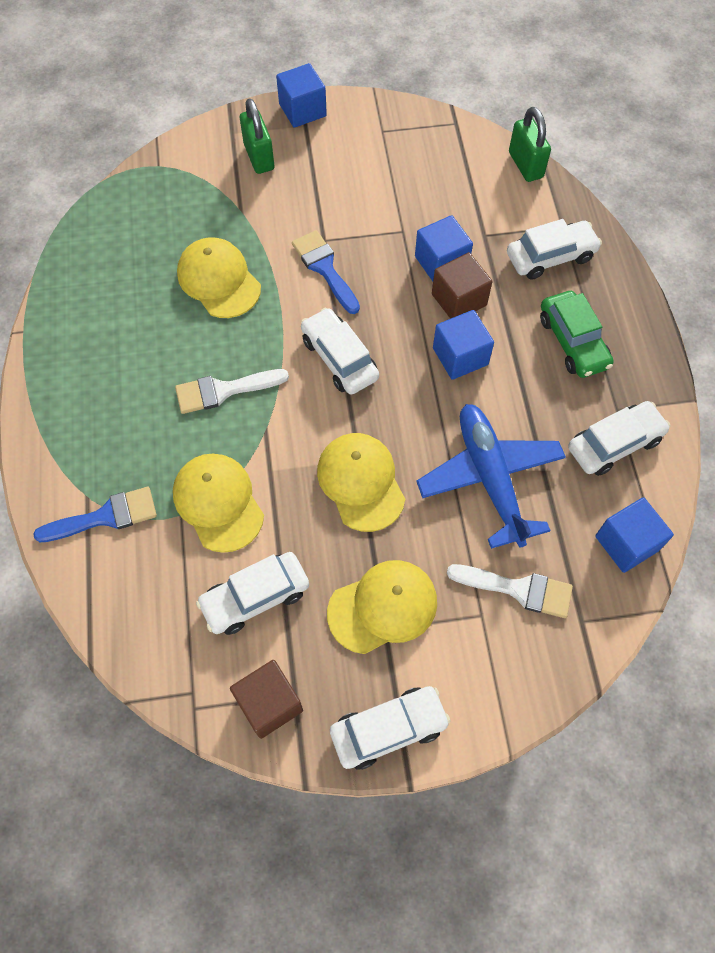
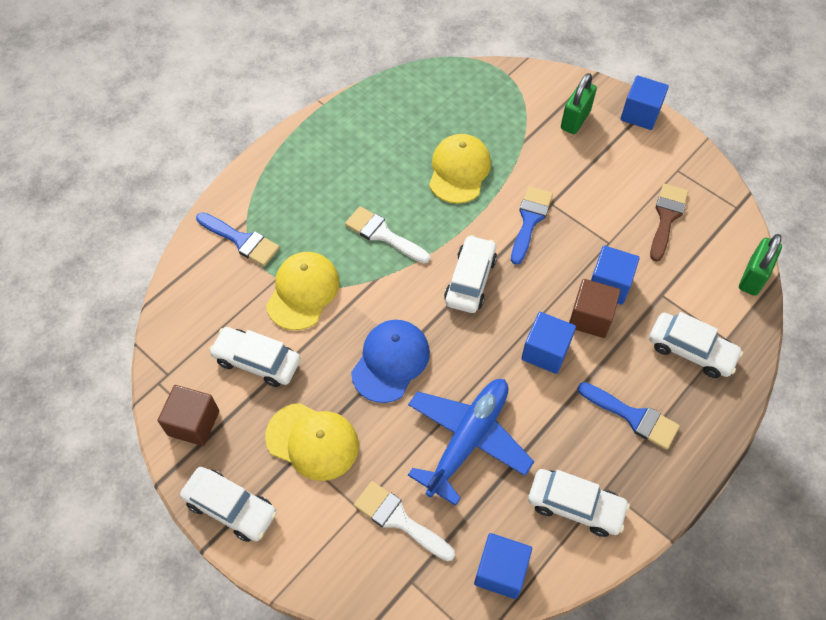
camera: 50 degrees right, 5 degrees down
(361, 482) = (390, 361): yellow cap -> blue cap
(418, 174) = (666, 217): none -> brown brush
(518, 589) = (399, 519): white brush -> white brush turned 150 degrees clockwise
(573, 342) = (633, 417): green car -> blue brush

